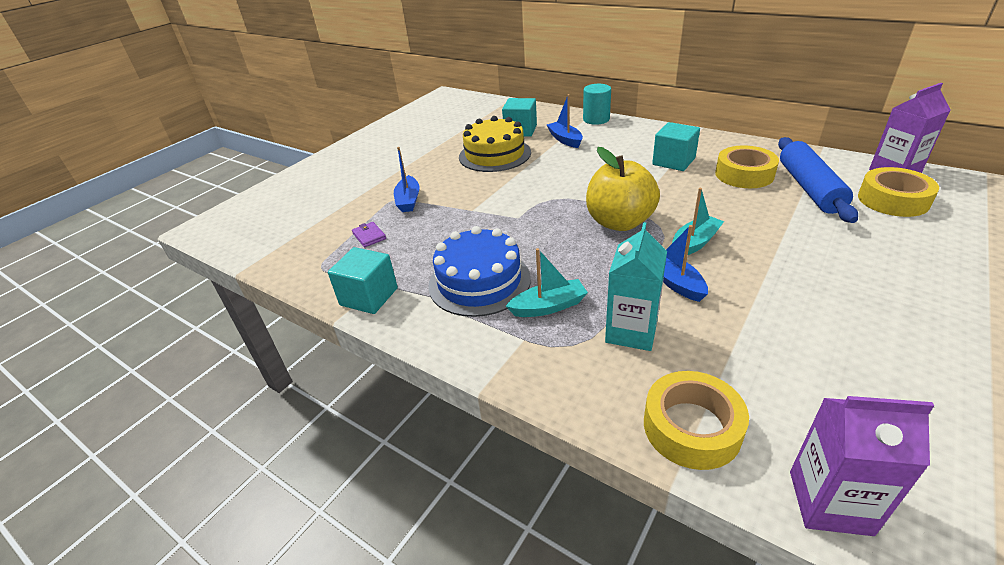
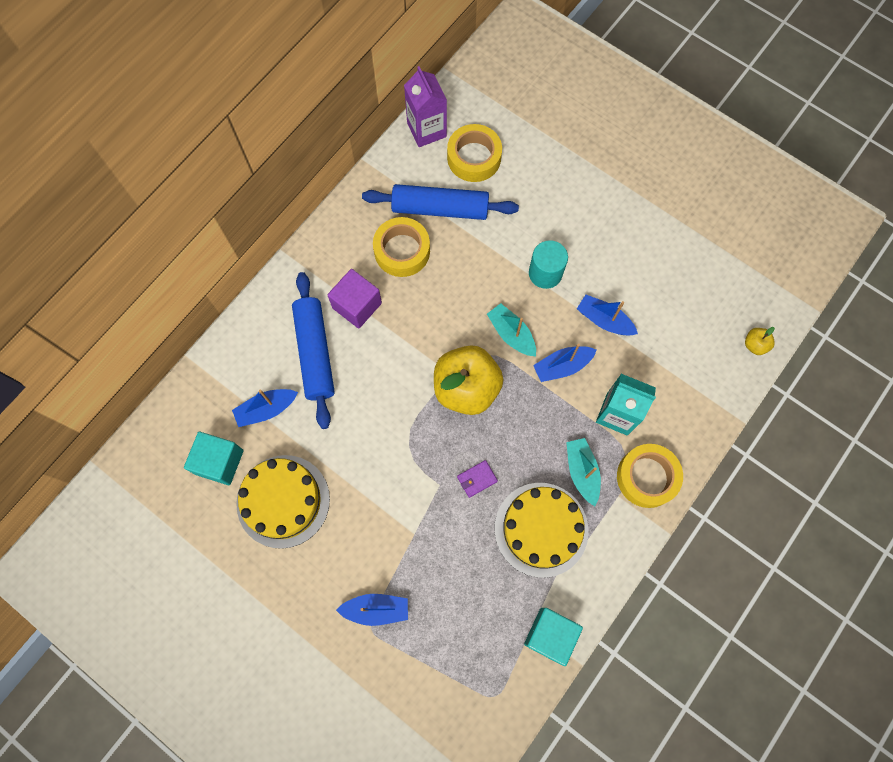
camera: 90 degrees left, 35 degrees up
(369, 236) = (445, 649): purple wallet -> purple wallet (477, 479)
(479, 281) = (541, 529): blue cake -> yellow cake
(596, 119) = (216, 361): turquoise cylinder -> turquoise cylinder (545, 273)
(620, 150) = (315, 353): none -> blue rolling pin
(673, 161) = (357, 305): turquoise cube -> purple cube
(691, 427) = (705, 399): yellow tape -> yellow tape (647, 477)
(757, 311) = (604, 320): none -> blue boat
(830, 502) = (755, 345): purple carton -> yellow apple

